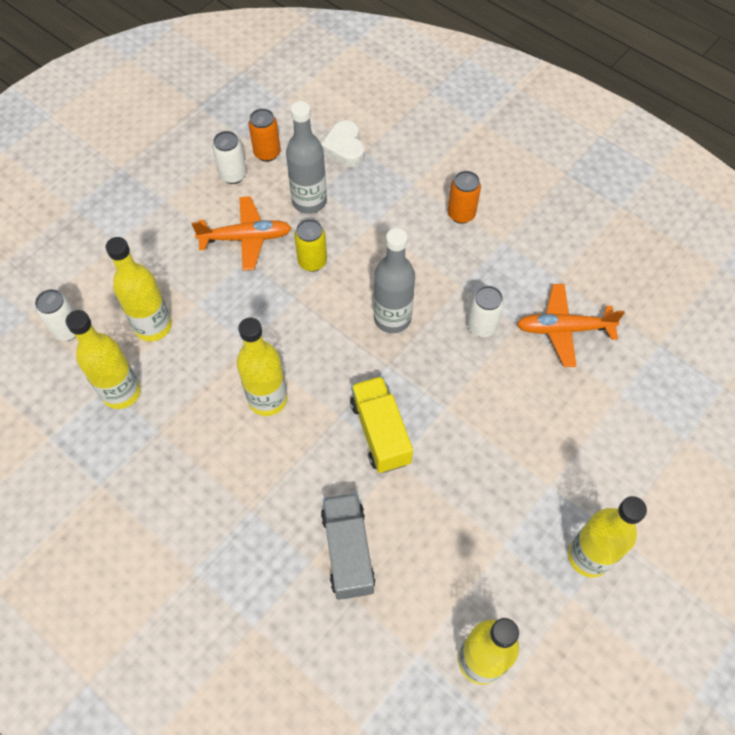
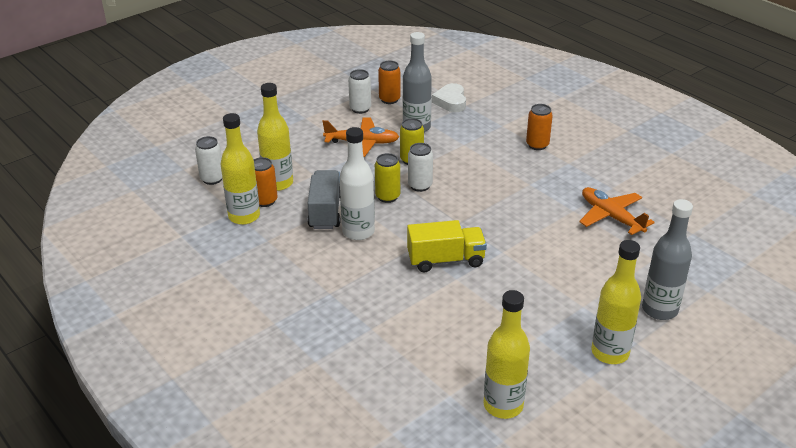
camera: 10 degrees right, 25 degrees down
(142, 361) = (265, 201): none -> orange can
(267, 399) = (358, 232): yellow bottle -> white bottle
(293, 332) = (387, 197): none -> yellow can
(348, 552) = (404, 326): grey truck -> grey truck (325, 211)
(380, 432) = (445, 260): yellow truck -> yellow truck turned 90 degrees clockwise
(392, 318) = (469, 197): grey bottle -> grey bottle (659, 310)
(481, 326) = (542, 208): white can -> white can (420, 186)
(563, 329) = (611, 216): orange plane -> orange plane turned 45 degrees clockwise

